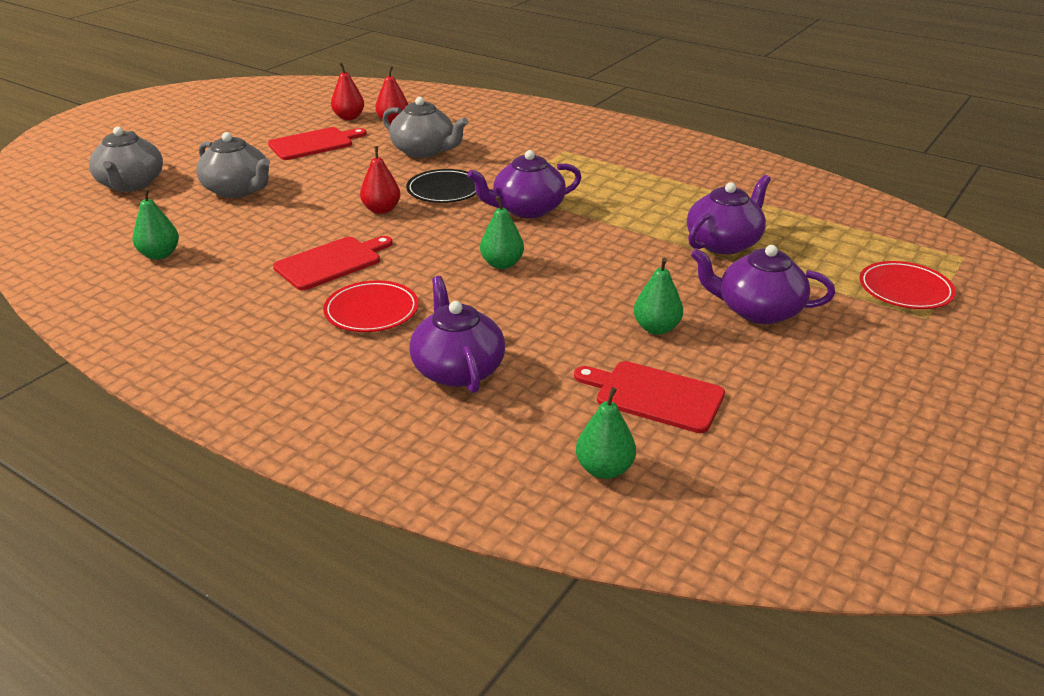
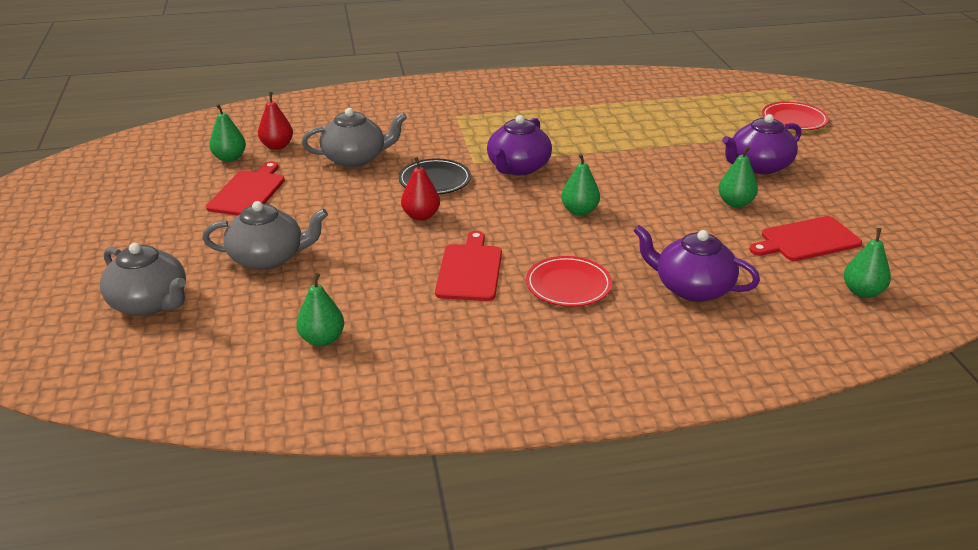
camera: 45 degrees left, 0 degrees up
(349, 117) = (230, 158): red pear -> green pear
(724, 243) = (668, 135): purple teapot -> none

